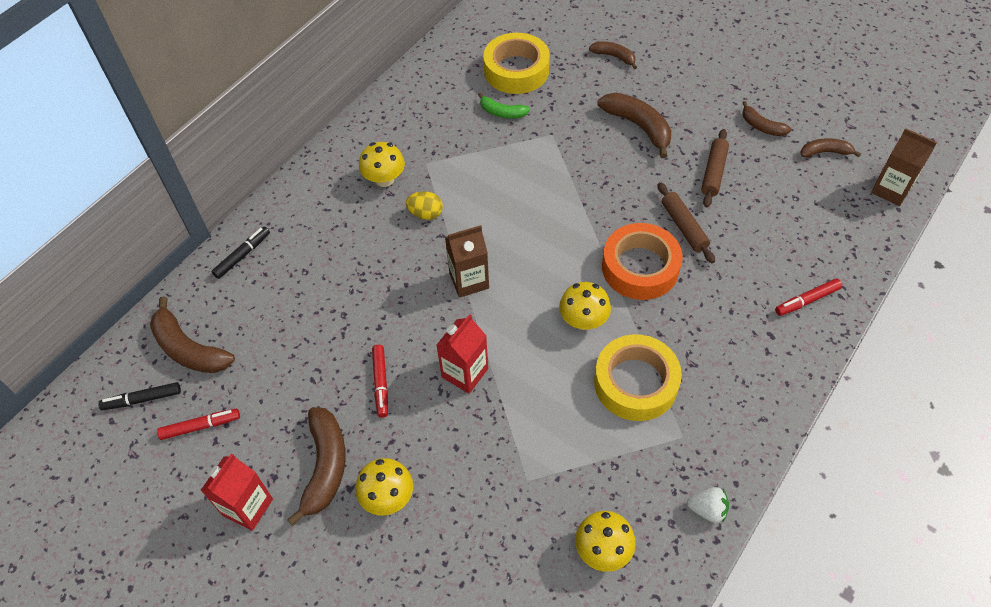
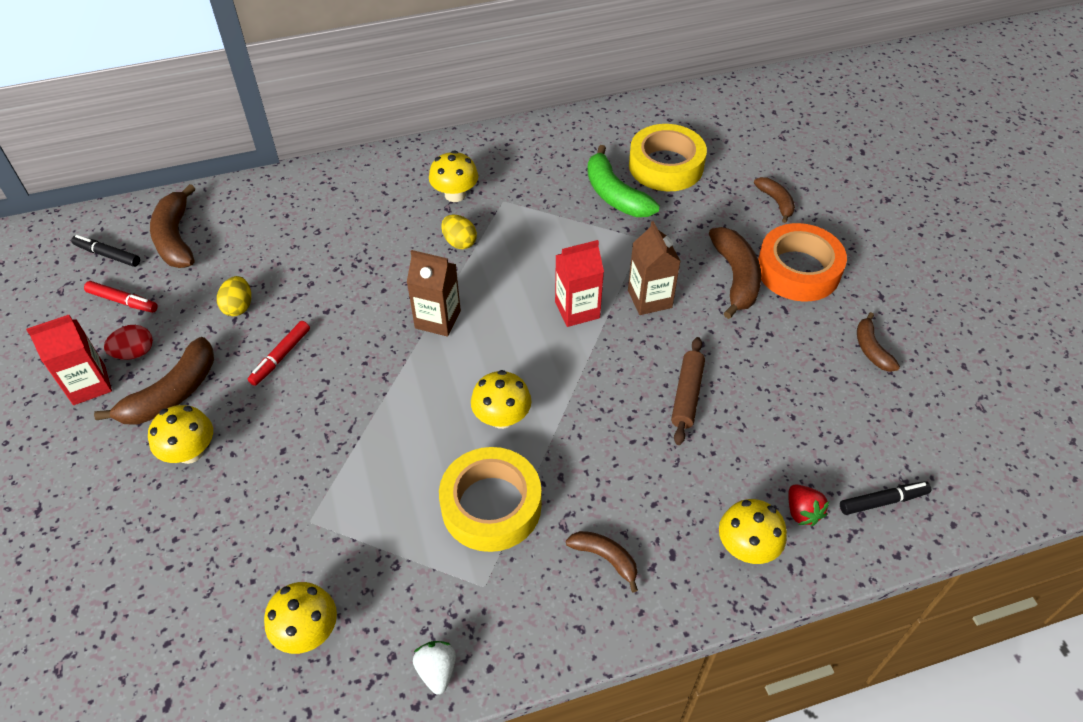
camera: 35 degrees right, 5 degrees down
(242, 255) = (285, 191): black marker -> black marker (883, 501)
(258, 458) = (135, 353): none -> red egg
(305, 368) = (238, 307): none -> yellow egg
(465, 373) = (354, 394): red carton -> red carton (577, 310)
(502, 112) = (615, 195): green banana -> green banana, size x1.71
(640, 267) = (604, 405): orange tape -> orange tape (798, 270)
(707, 509) = (437, 671): white strawberry -> white strawberry turned 150 degrees counterclockwise
(713, 172) = (771, 363): brown rolling pin -> none
(807, 300) = (746, 547): red marker -> yellow mushroom
(816, 257) = (802, 512): none -> red strawberry
(825, 152) = (921, 415): brown banana -> brown banana (605, 558)
(891, 190) = (964, 499): brown carton -> brown carton (649, 299)

